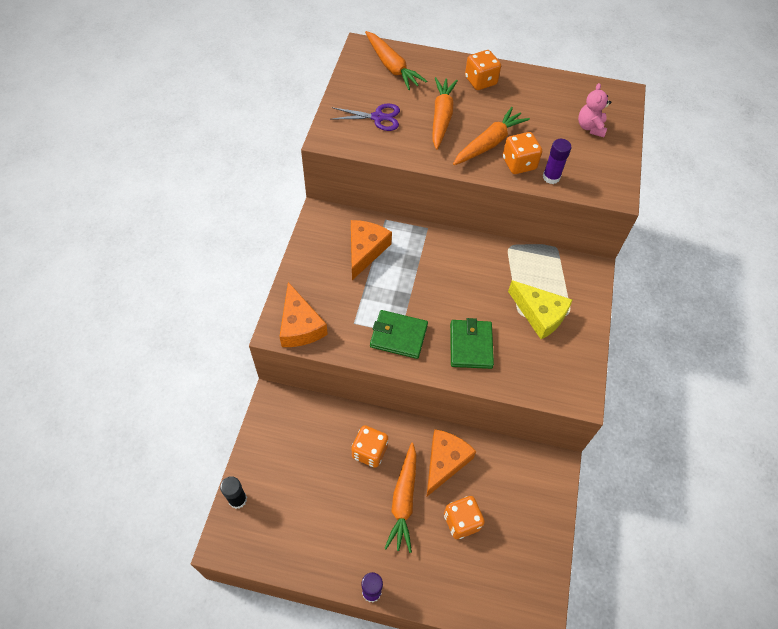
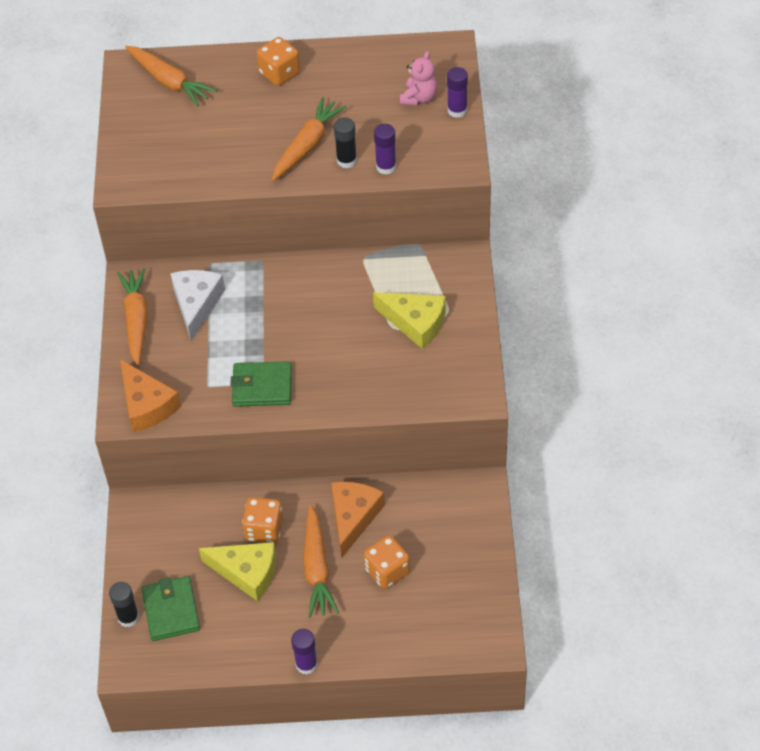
camera: 10 degrees left, 5 degrees down
(345, 487) = (247, 572): none -> yellow cheese
(365, 250) = (196, 304): orange cheese -> white cheese
(378, 117) = (170, 147): purple scissors -> none
(441, 117) = (244, 128): orange carrot -> orange carrot (136, 320)
(471, 345) = (346, 376): green wallet -> green wallet (171, 610)
(519, 164) = (346, 160): orange dice -> black glue stick
(590, 127) = (419, 98): pink teddy bear -> pink teddy bear turned 150 degrees counterclockwise
(620, 145) = (457, 110): none -> purple glue stick

